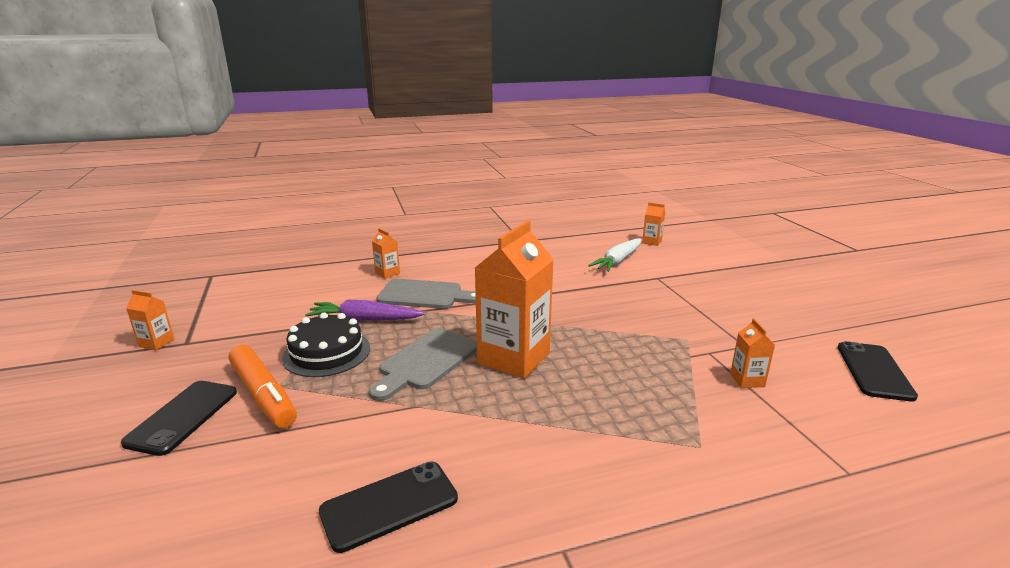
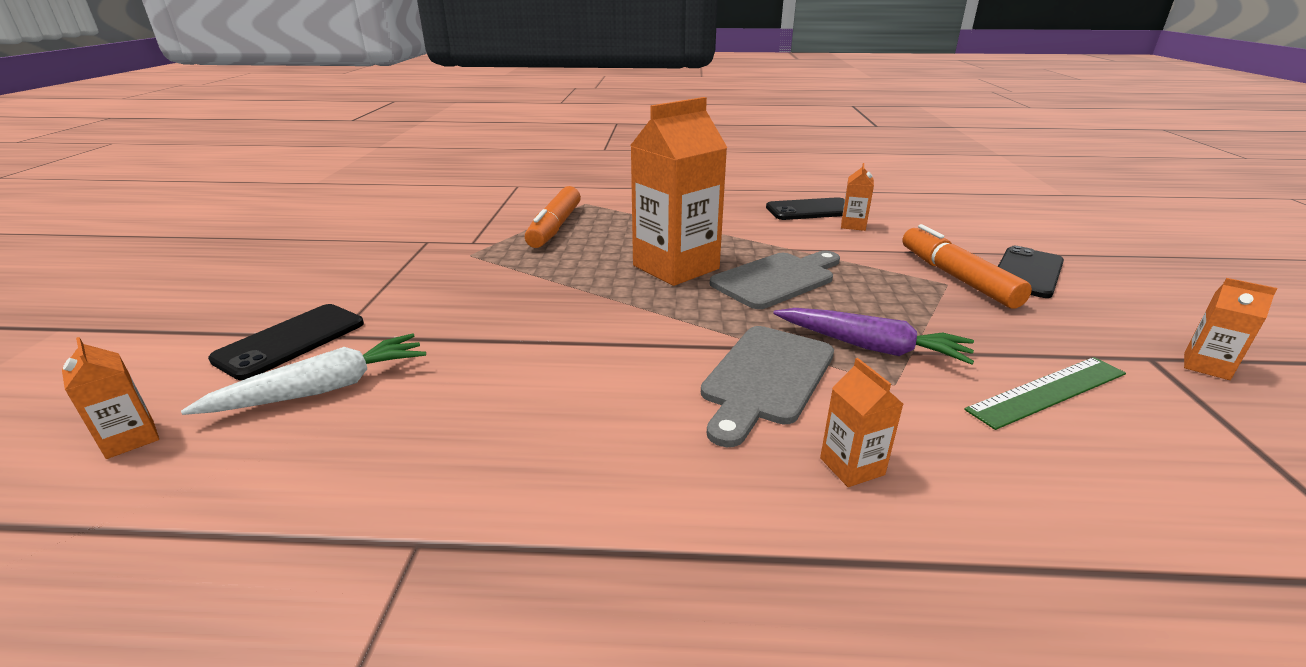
camera: 160 degrees left, 5 degrees up
(276, 312) = (1048, 391): none -> green ruler
(327, 352) = (908, 308): black cake -> none
(425, 295) = (766, 378): grey cutting board -> grey cutting board turned 90 degrees counterclockwise
(671, 388) = (555, 227): none -> orange marker
(747, 380) = (483, 222): orange carton -> orange carton (853, 225)
(874, 371) = (371, 212): black phone -> black phone (291, 341)

